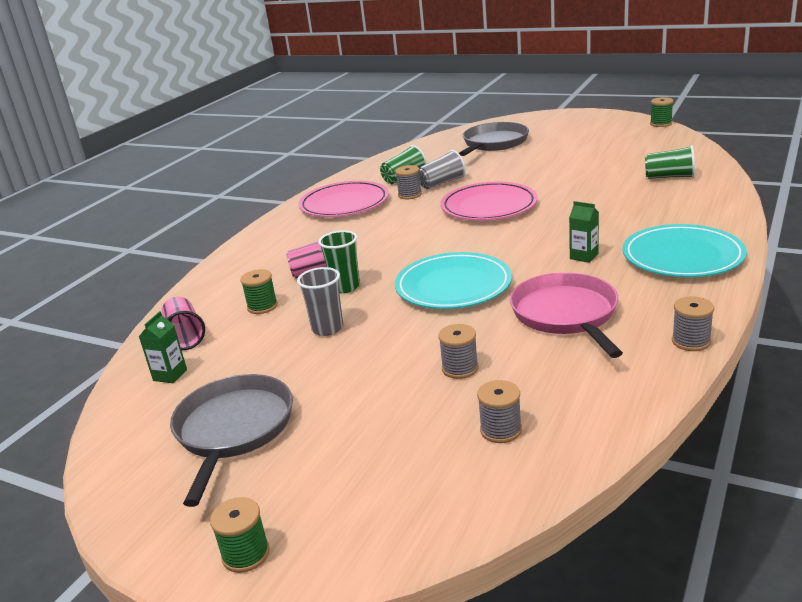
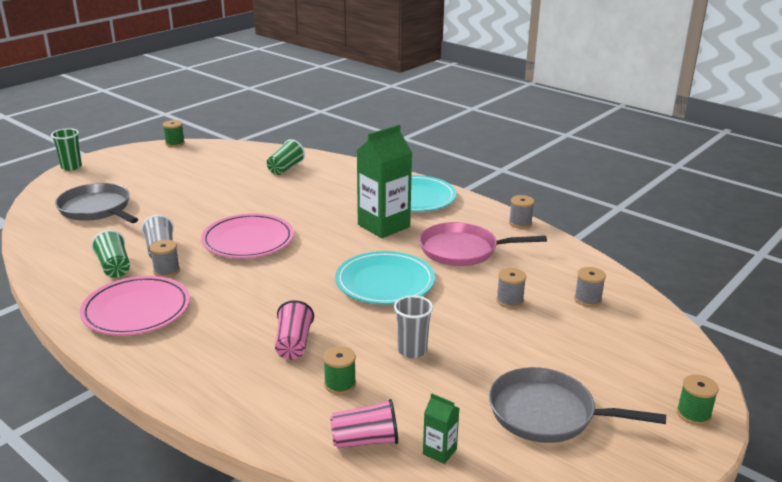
camera: 80 degrees left, 0 degrees up
(345, 287) = (340, 332): green cup -> green cup (71, 167)
(584, 256) = (383, 226): green carton -> green carton, size x2.28

